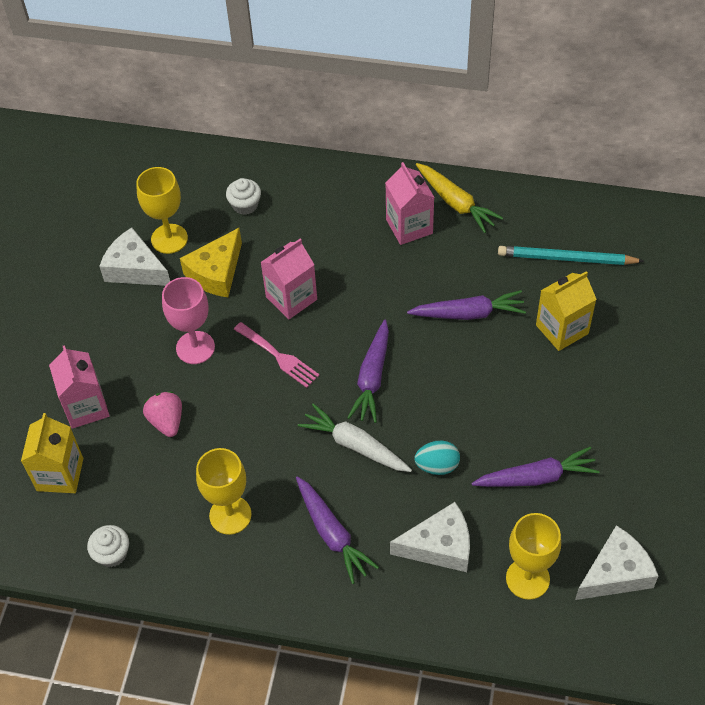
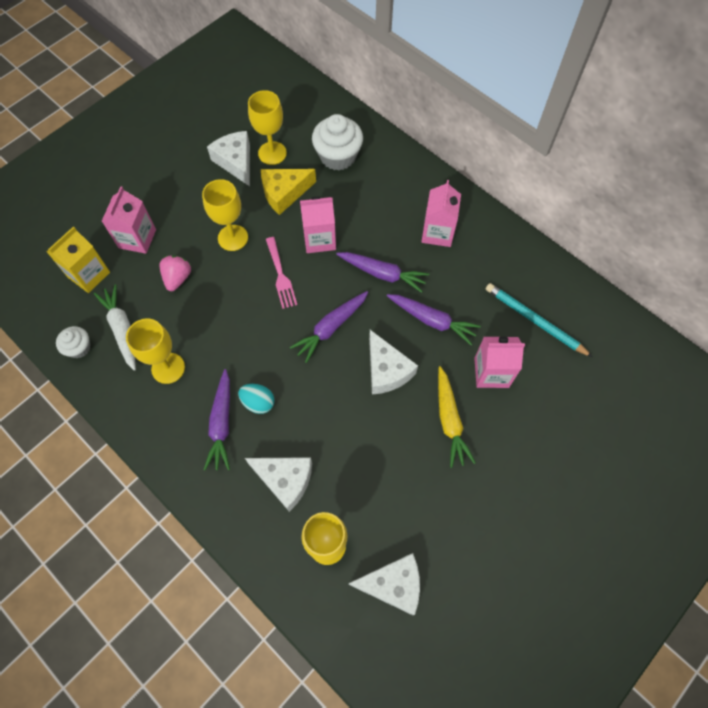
camera: 30 degrees right, 10 degrees up
(195, 347) = (233, 238): pink goblet -> yellow goblet
(245, 205) = (338, 156): white cupcake -> white cupcake, size x1.80
(355, 445) = (283, 370): white carrot -> white carrot (122, 329)
(437, 466) = (327, 420): turquoise egg -> turquoise egg (258, 402)
(456, 203) = (483, 233): yellow carrot -> yellow carrot (449, 420)
(459, 385) = (386, 370): none -> white cheese
(536, 477) = (390, 473): purple carrot -> purple carrot (382, 274)
(562, 329) = (491, 372): yellow carton -> pink carton

